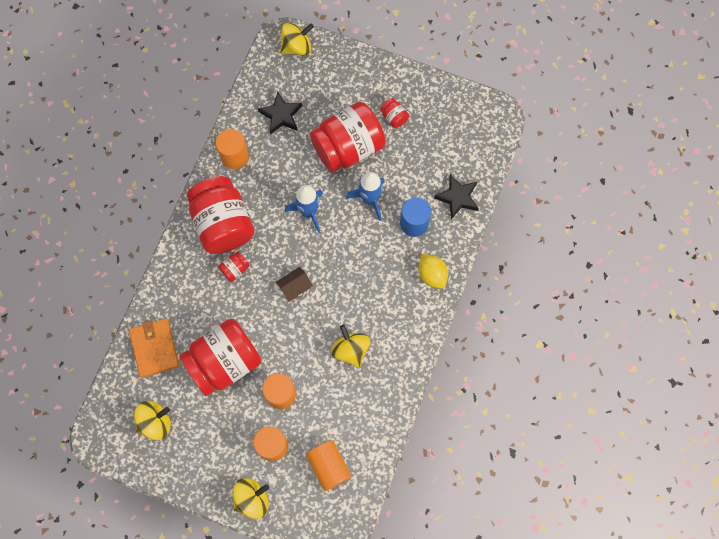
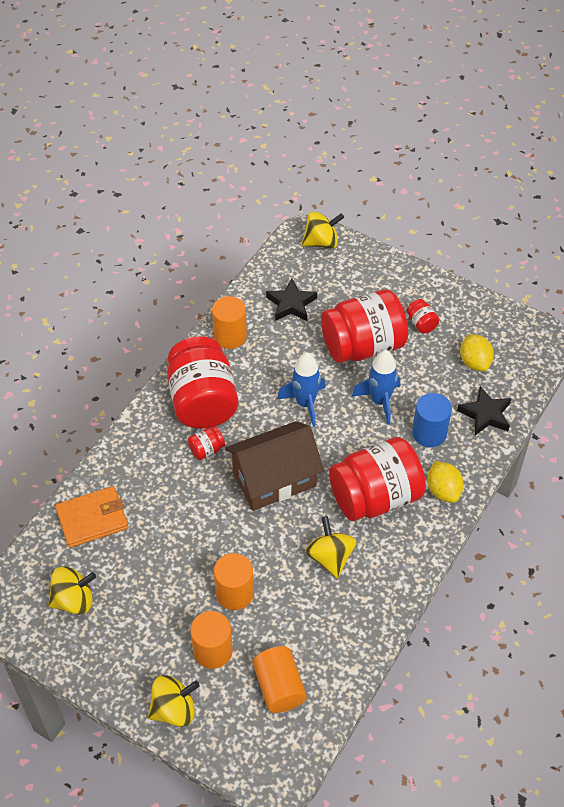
camera: 10 degrees right, 20 degrees down
(154, 348) = (92, 518): orange wallet -> orange wallet turned 75 degrees clockwise
(224, 362) = (173, 547): red jar -> red jar (375, 497)
(295, 287) = (274, 479): brown house -> brown house, size x2.23
(443, 148) = (474, 362): none -> yellow lemon

